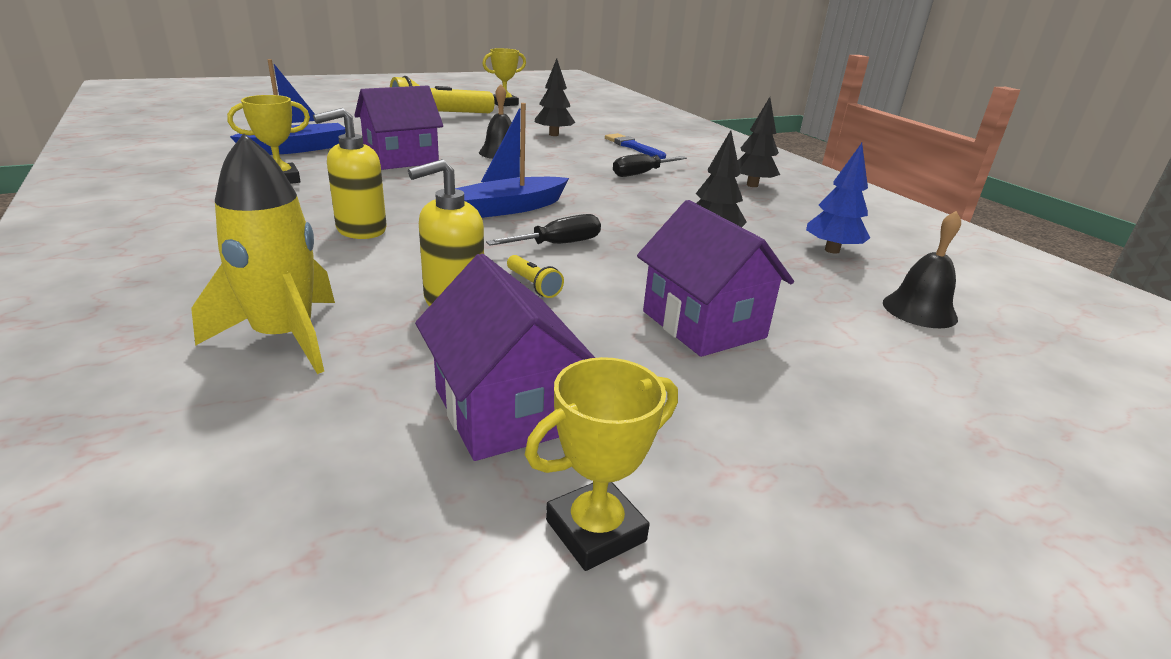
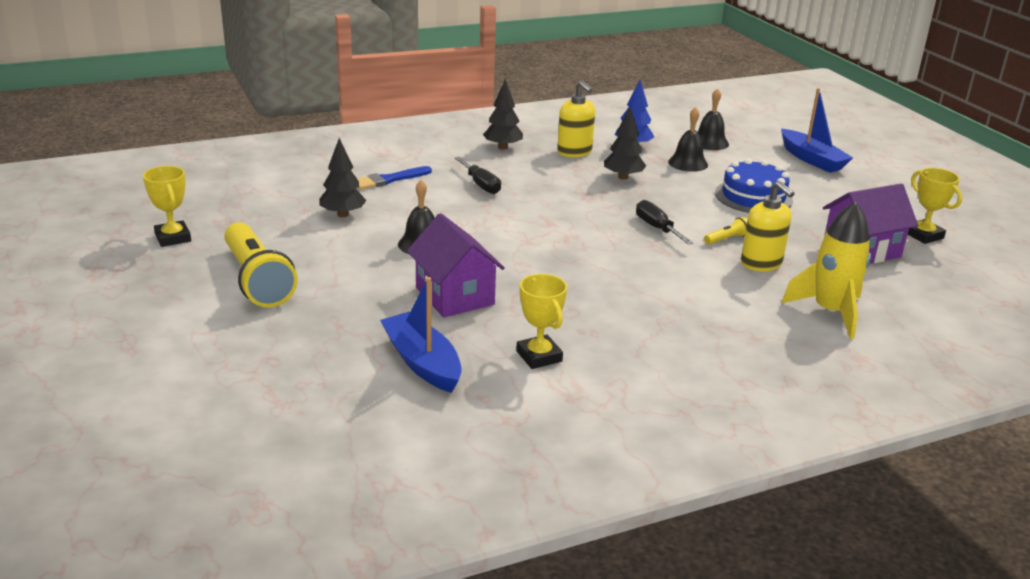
camera: 85 degrees left, 0 degrees up
(361, 230) = (658, 302): yellow soap dispenser -> yellow soap dispenser (574, 152)
(510, 208) = (588, 243): blue boat -> blue boat (812, 159)
(703, 324) = (753, 197): purple house -> blue cake
(804, 283) = (688, 163): none -> black bell

